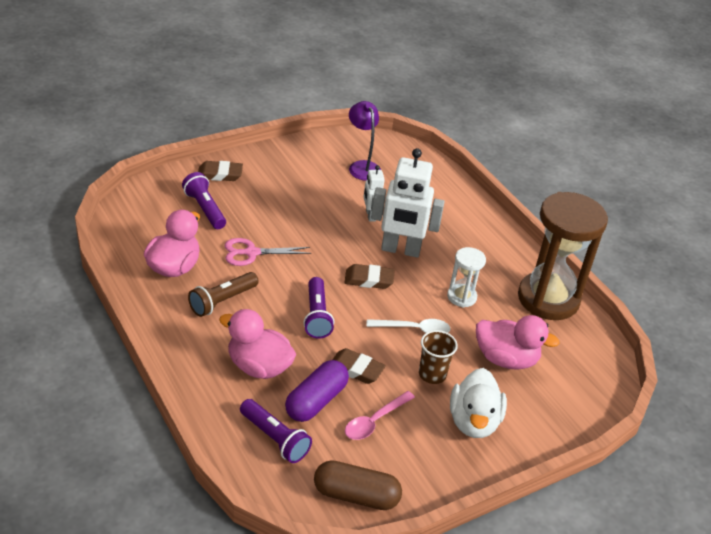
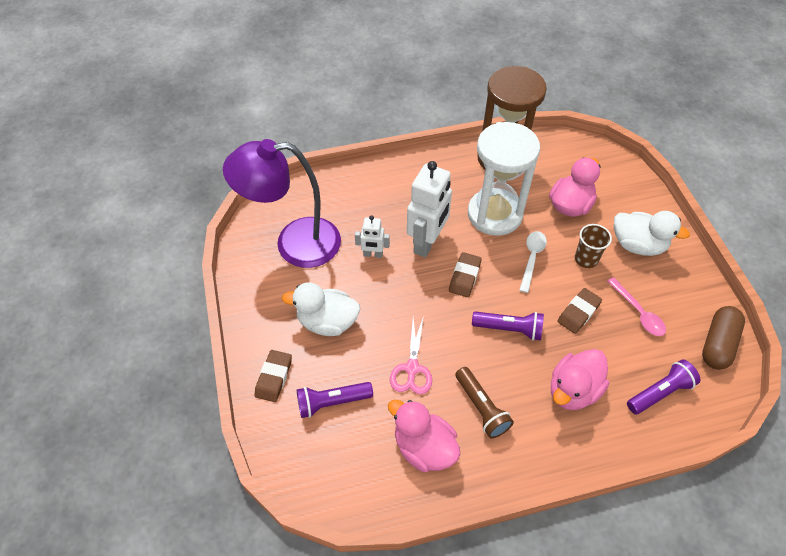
camera: 70 degrees left, 15 degrees up
(284, 196) = (327, 322): none -> white duck
(316, 401) = (616, 351): purple capsule -> none
(362, 166) = (294, 243): purple lamp -> purple lamp, size x1.89
(461, 297) = (494, 214): white hourglass -> white hourglass, size x2.11

